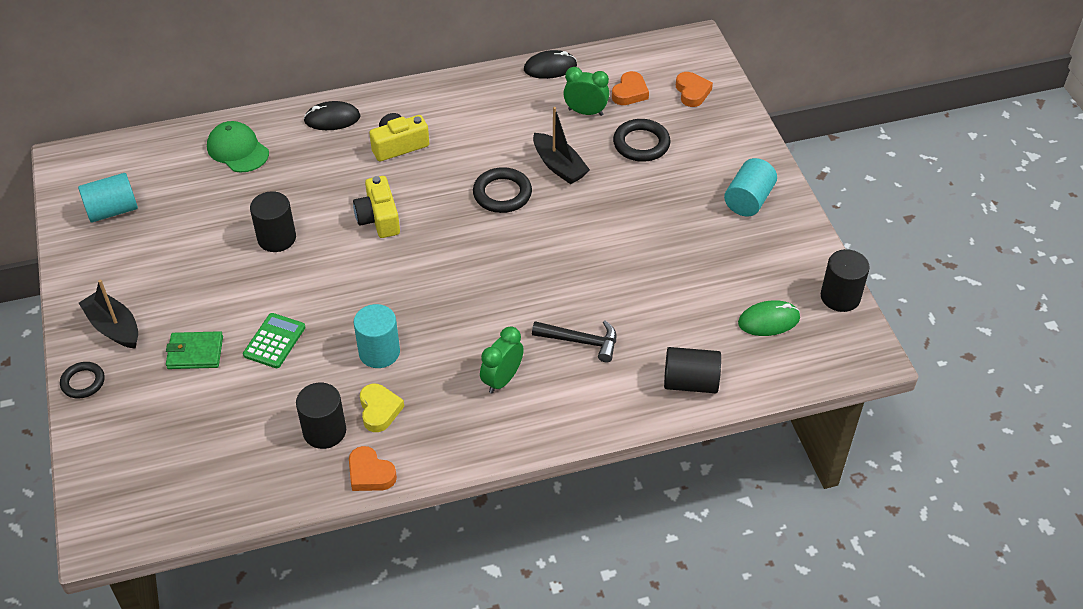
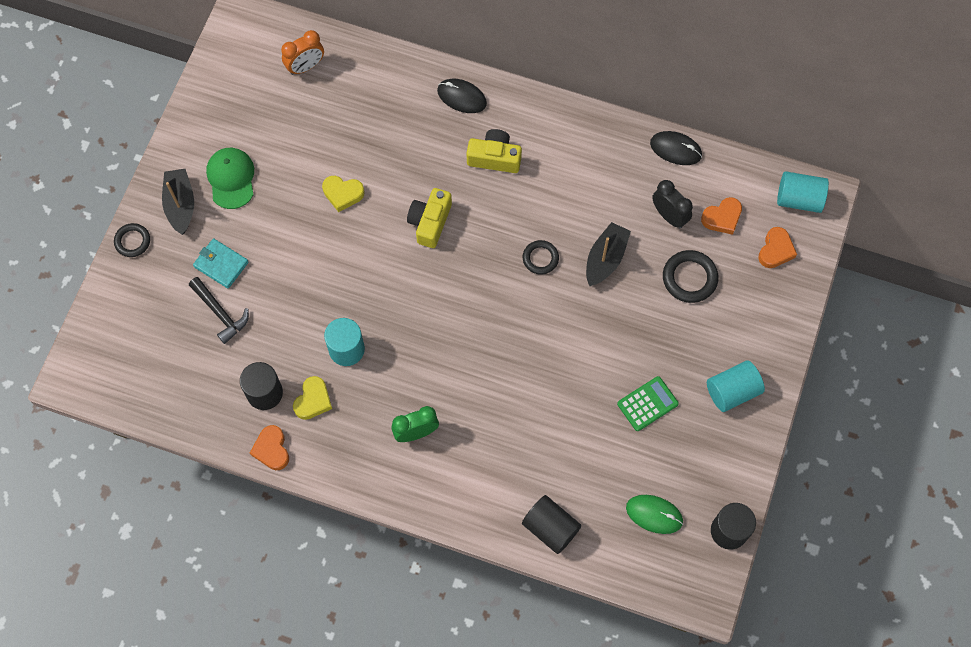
camera: 35 degrees right, 20 degrees up
(112, 210) = (243, 90): turquoise cylinder -> turquoise cylinder (799, 199)
(163, 165) = (305, 66): none -> orange clock
(195, 352) = (221, 264): green wallet -> turquoise wallet
(237, 150) = (369, 85): green cap -> green cap (231, 178)
(274, 341) = (281, 290): green calculator -> green calculator (647, 404)
(276, 238) = (343, 194): black cylinder -> yellow heart
(502, 194) = (540, 258): black ring -> black ring, size x0.66
(559, 166) = (605, 259): black boat -> black boat turned 150 degrees counterclockwise
(581, 341) = (498, 437): black hammer -> black hammer (220, 313)
(585, 112) = (669, 216): green clock -> black clock

